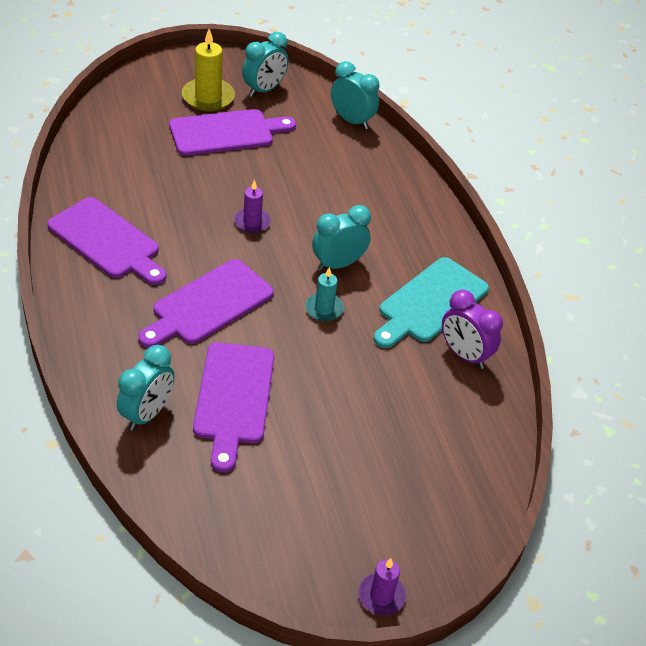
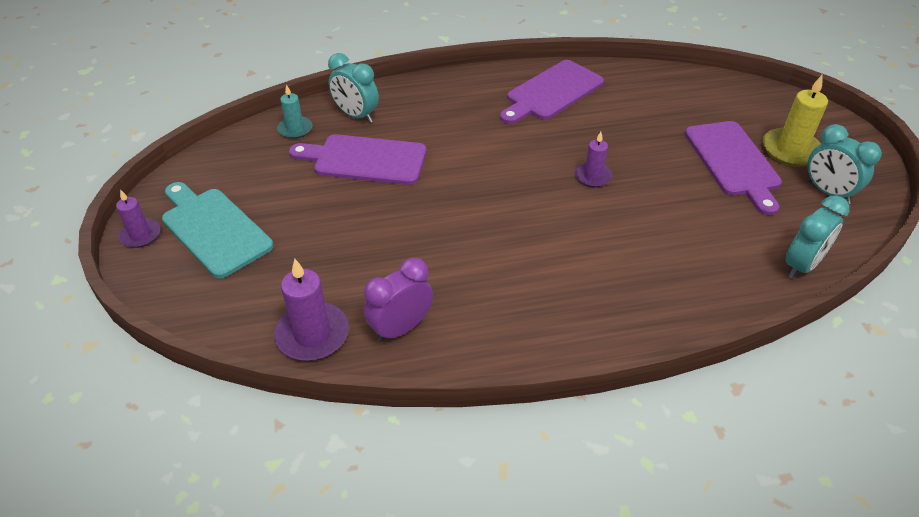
camera: 100 degrees right, 0 degrees up
(209, 305) = (476, 147): purple cutting board -> none
(324, 309) = (471, 221): turquoise candle -> turquoise candle (295, 129)
(338, 264) = (537, 235): turquoise clock -> none
(430, 303) = (481, 307): turquoise cutting board -> turquoise cutting board (213, 229)
(485, 416) = (312, 334): none -> purple candle

